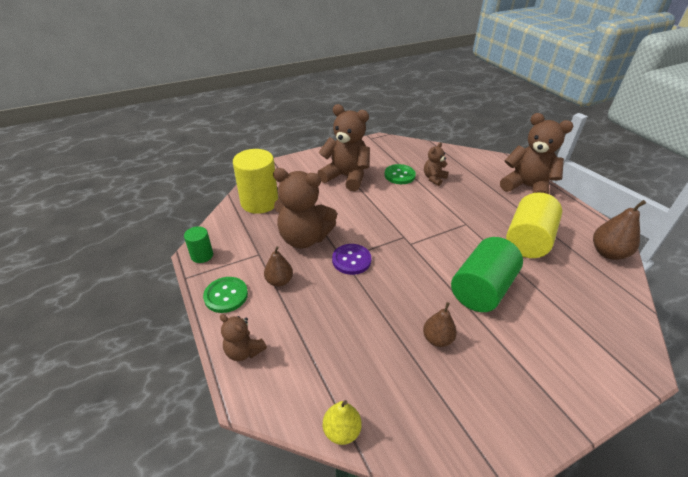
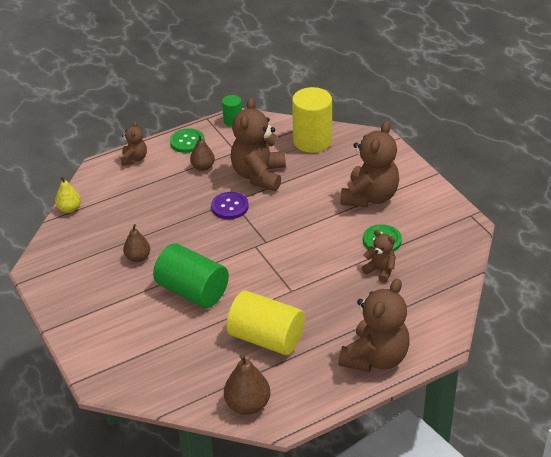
camera: 90 degrees right, 0 degrees up
(244, 351) = (134, 159): brown teddy bear -> brown teddy bear turned 150 degrees clockwise

